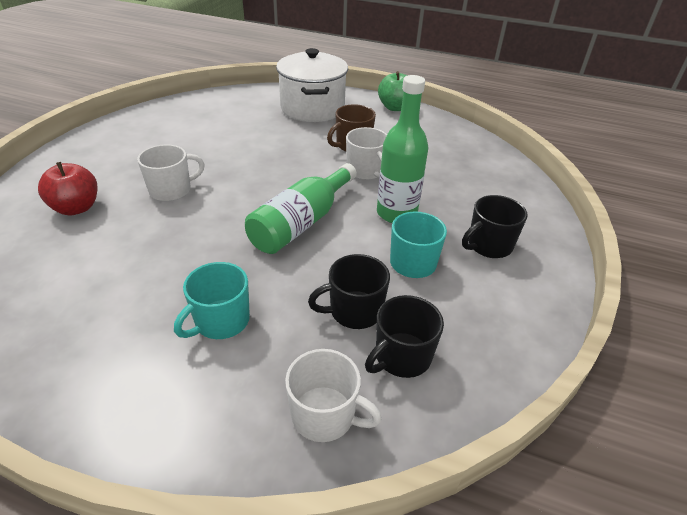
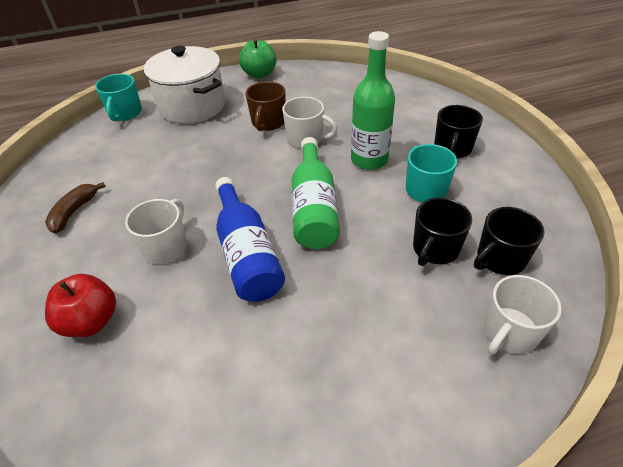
camera: 35 degrees left, 5 degrees up
(151, 139) = (74, 212): none -> brown banana
(213, 225) = (247, 254): none -> blue bottle
(221, 321) = (360, 323): turquoise mug -> turquoise mug (125, 113)
(324, 415) = (509, 332): white mug -> white mug turned 150 degrees clockwise
(401, 357) = (499, 259): black mug -> black mug turned 45 degrees clockwise

